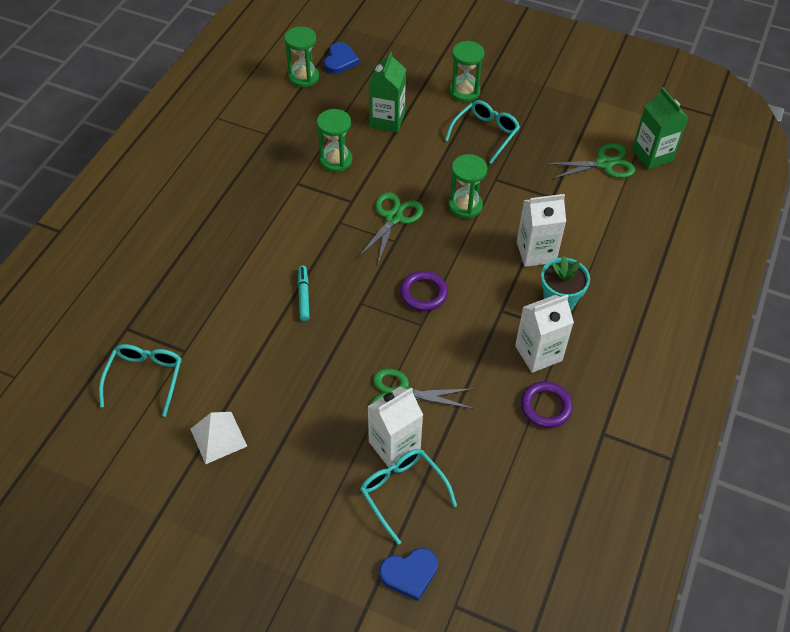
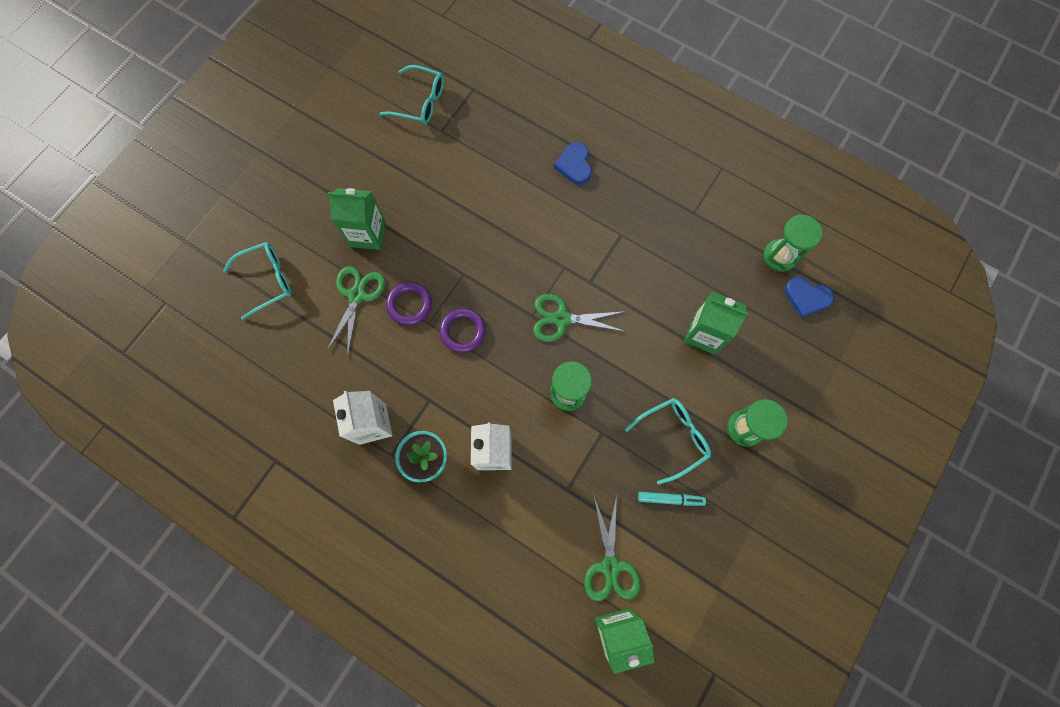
camera: 100 degrees right, 20 degrees up
(218, 437) = (352, 151): white pyramid -> none
(304, 296) = (480, 227): turquoise marker -> turquoise marker (670, 499)
(327, 399) = (368, 234): none -> green carton
(336, 160) = (648, 274): green hourglass -> none
(393, 218) = (562, 319): green scissors -> green scissors turned 150 degrees clockwise
(394, 446) = (310, 280): white carton -> none
(409, 573) = (199, 275): blue heart -> blue heart (574, 165)
(485, 134) = (673, 437): turquoise glasses -> turquoise glasses turned 75 degrees counterclockwise
(545, 407) = (315, 416): purple ring -> purple ring (409, 305)

